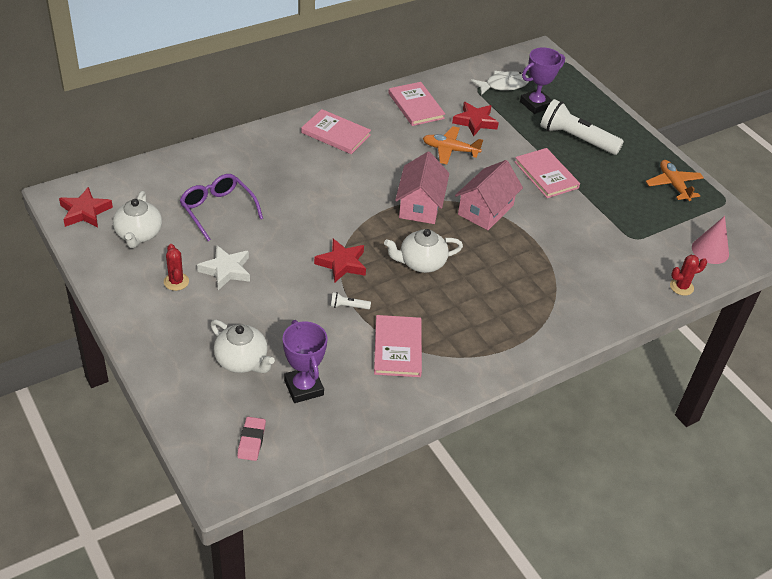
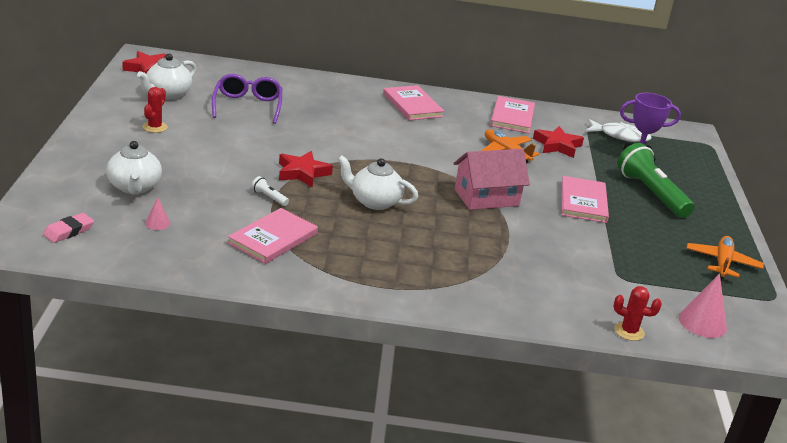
camera: 35 degrees right, 15 degrees down
(226, 270) = (202, 137): white star -> none
(303, 387) = (157, 223): purple trophy -> pink cone
(420, 205) = (427, 170): pink house -> none
(576, 139) = (651, 193): white flashlight -> green flashlight

